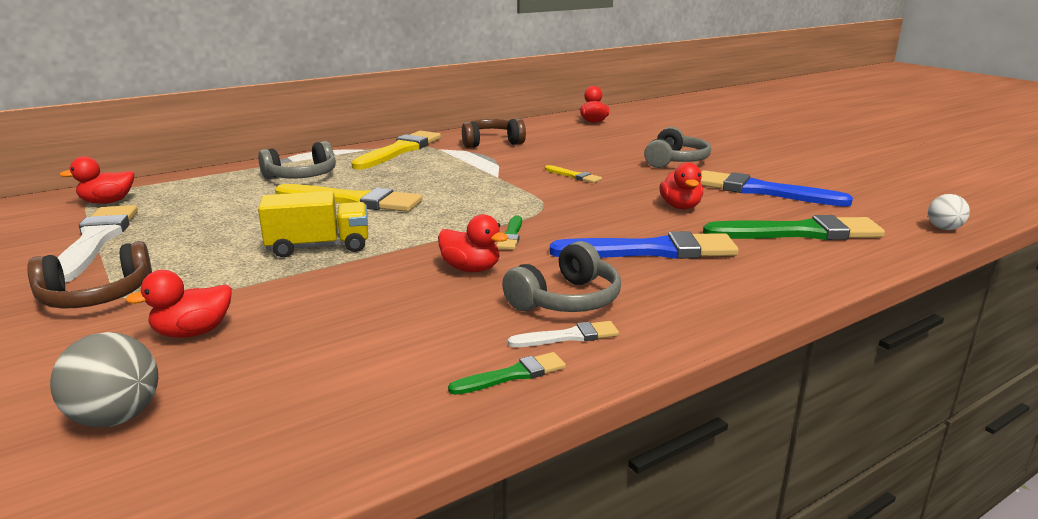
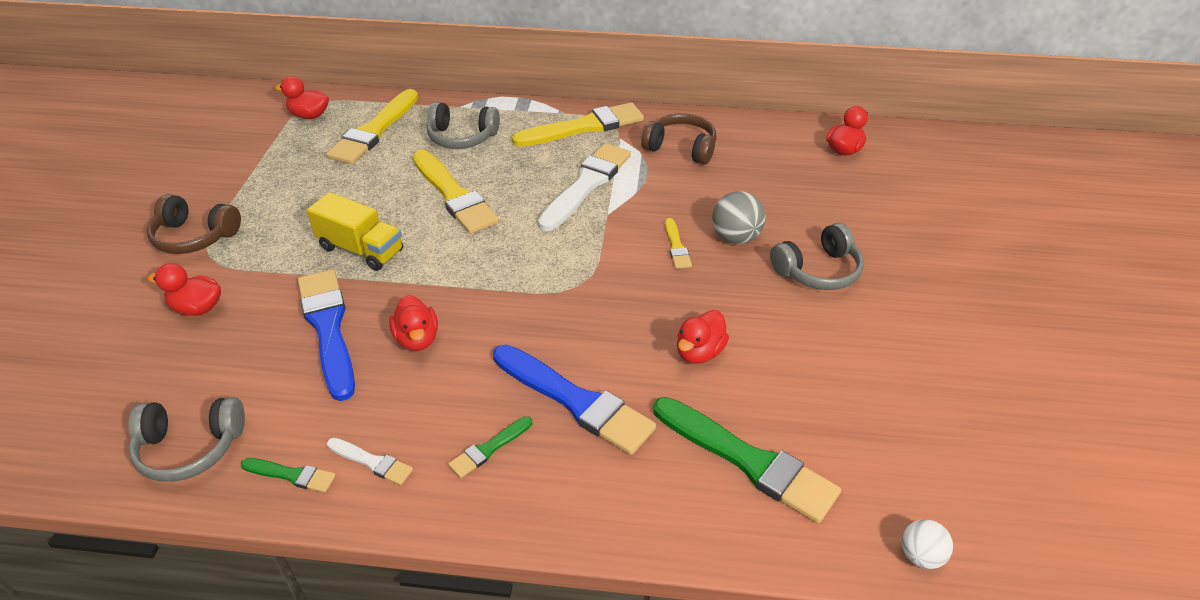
camera: 40 degrees right, 20 degrees up
(96, 241) = (255, 167): white brush -> white brush (587, 184)
(116, 418) = (93, 367): grey ball -> grey ball (735, 238)
(203, 193) = (374, 131): none -> yellow brush
(511, 235) = (500, 311): green brush -> green brush (489, 448)
(566, 300) = (426, 420): grey headphones -> grey headphones (190, 447)
(761, 191) = (825, 373): blue brush -> blue brush (328, 328)

